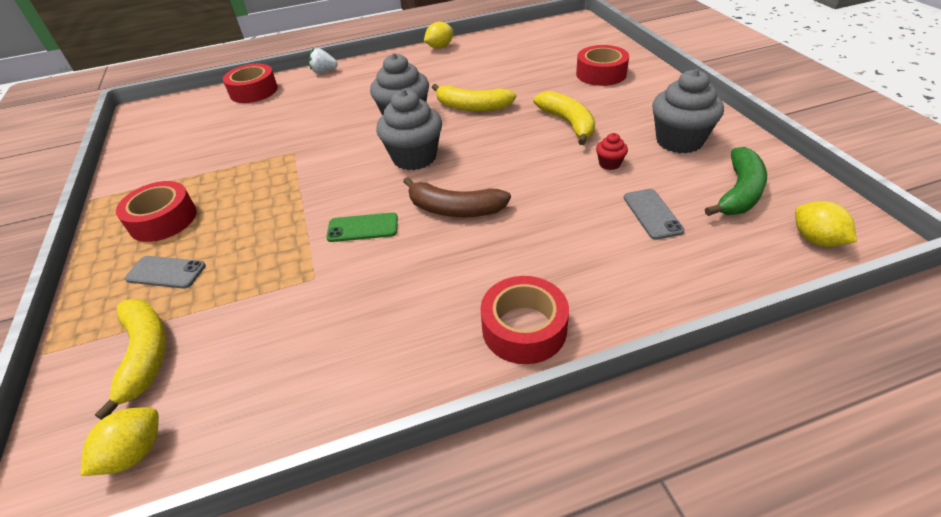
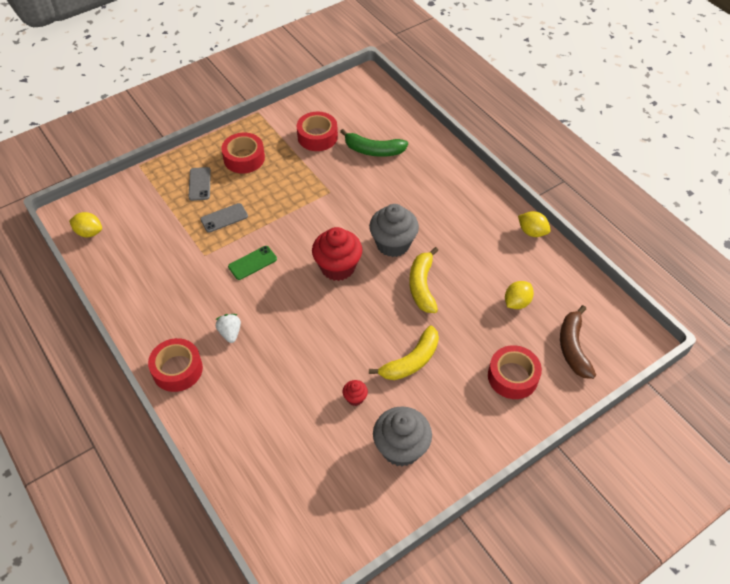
camera: 70 degrees right, 10 degrees up
(145, 355) = (142, 206): yellow banana -> none
(254, 91) = (410, 130): red tape -> red tape (317, 137)
(324, 71) = (457, 162): white strawberry -> white strawberry (230, 333)
(363, 228) = (252, 263): green phone -> green phone turned 75 degrees clockwise
(414, 157) = (337, 267): grey cupcake -> red cupcake
(454, 209) = (280, 308): brown banana -> brown banana (573, 347)
(652, 214) = (295, 431): grey phone -> grey phone (224, 218)
(739, 192) = (332, 491): green banana -> green banana (373, 150)
(816, 240) = (282, 540): yellow lemon -> yellow lemon (517, 302)

